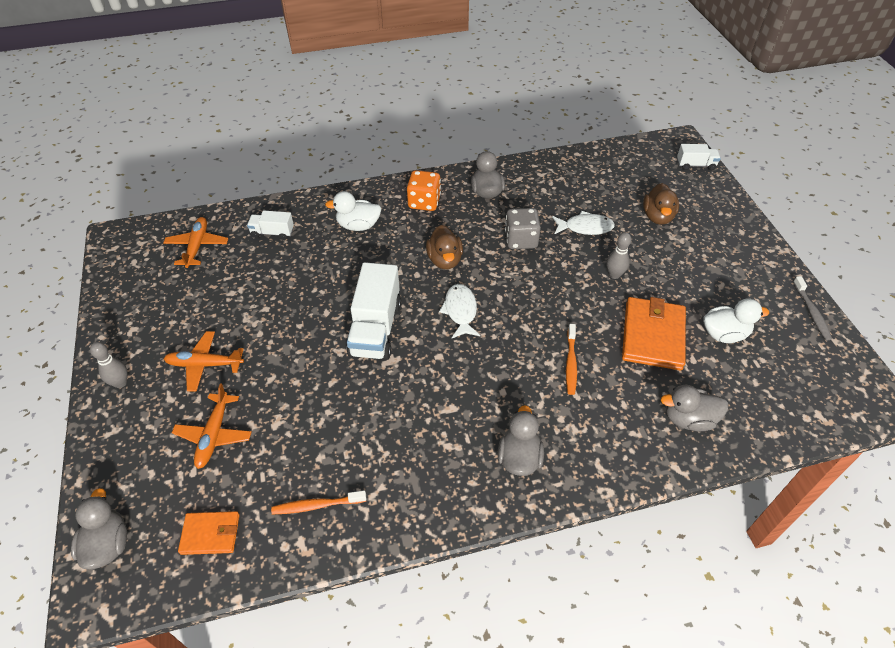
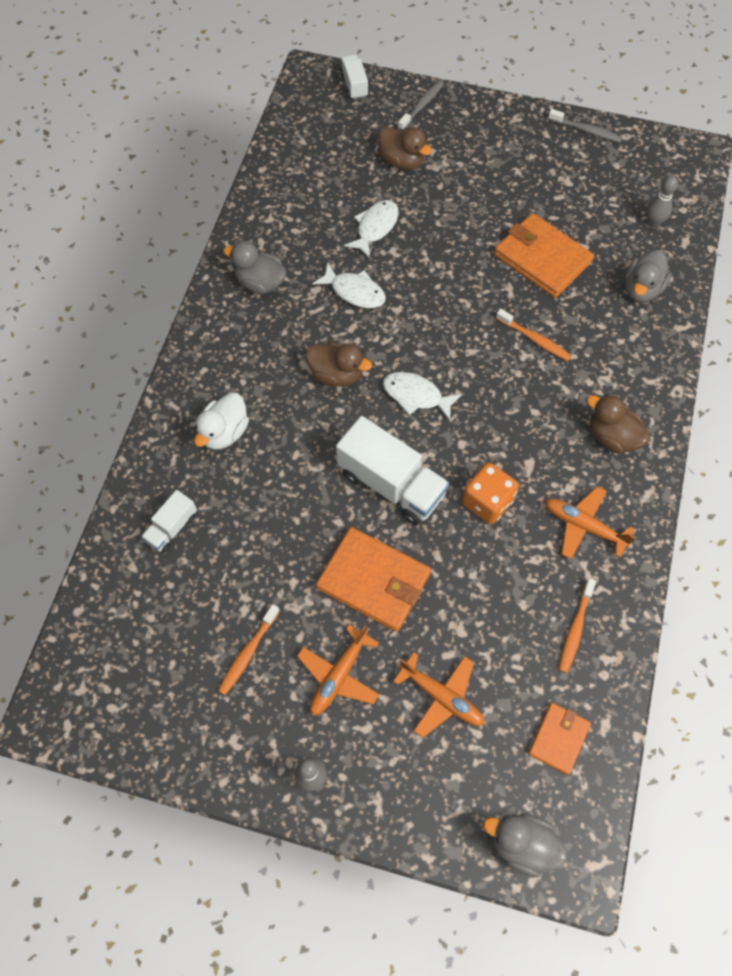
camera: 60 degrees left, 15 degrees up
(197, 246) = (136, 622): orange plane -> orange plane (584, 526)
(200, 308) = (248, 652): none -> orange toothbrush
(290, 352) = (374, 581): none -> orange wallet
(424, 202) = (233, 349): orange dice -> orange dice (487, 502)
(519, 457) = (611, 436): grey duck -> brown duck
(521, 240) = (354, 291): grey dice -> white fish
(614, 275) = (453, 242): grey bowling pin -> grey bowling pin (653, 222)
(695, 165) = (354, 85): white truck -> white truck turned 45 degrees counterclockwise
(719, 206) = (422, 106): none -> grey toothbrush
(724, 334) = (572, 206): white duck -> none

